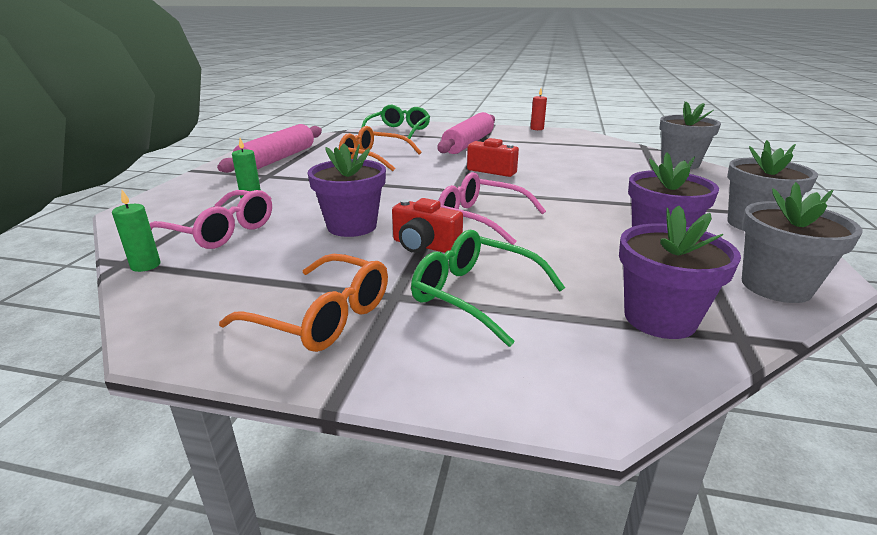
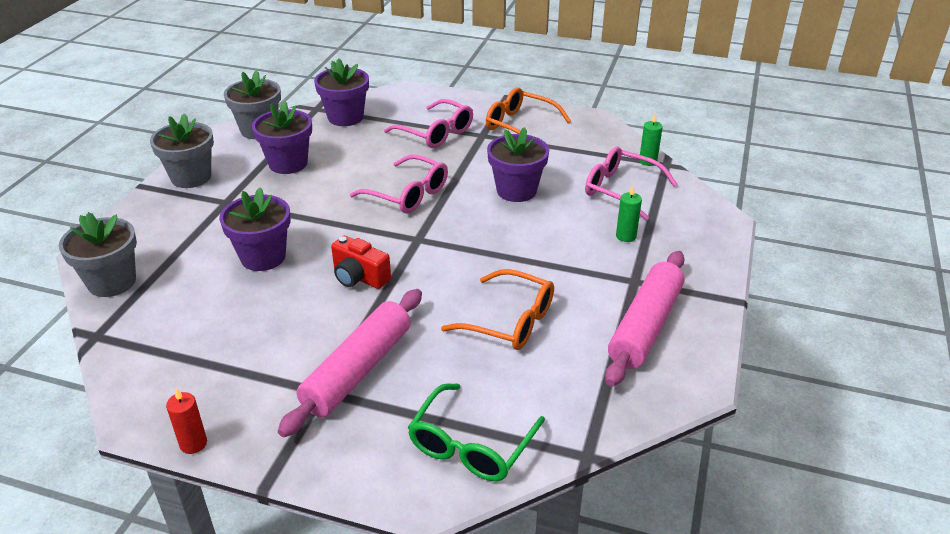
camera: 175 degrees left, 10 degrees up
(424, 246) = (460, 168): red camera -> none
(475, 295) = (436, 133): green glasses -> pink glasses
(583, 177) = (263, 257): none -> purple flower pot

